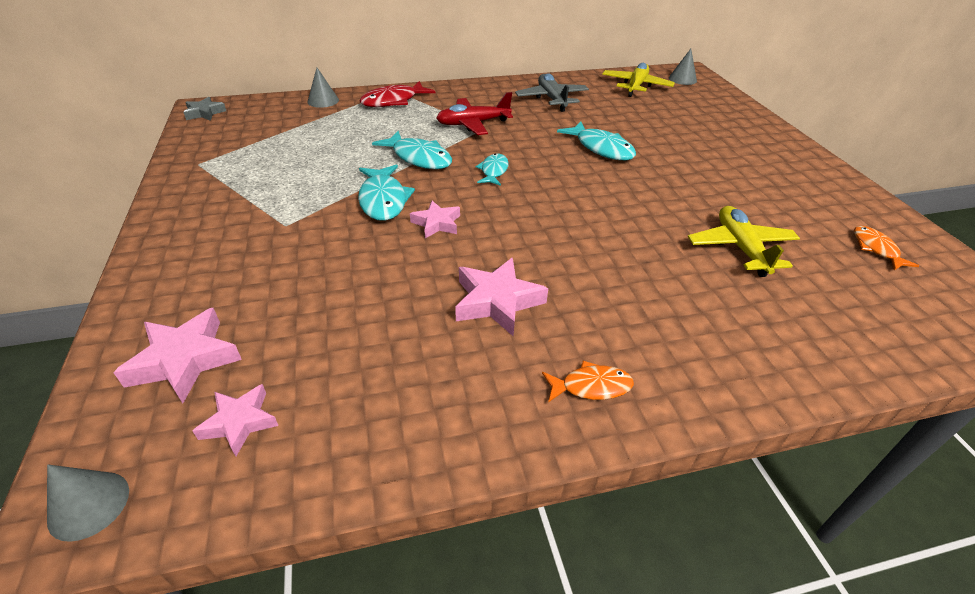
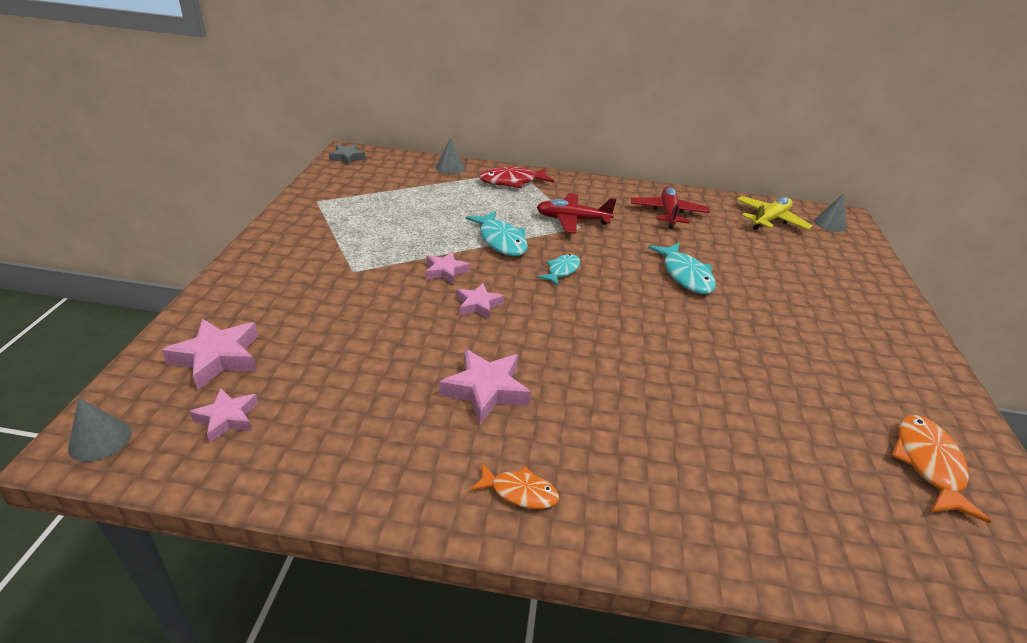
camera: 20 degrees right, 5 degrees down
(383, 200) = (445, 271): turquoise fish -> pink star
(552, 99) = (668, 213): grey plane -> red plane
(740, 248) = (764, 415): yellow plane -> none
(876, 249) = (928, 464): orange fish -> orange fish, size x1.62

